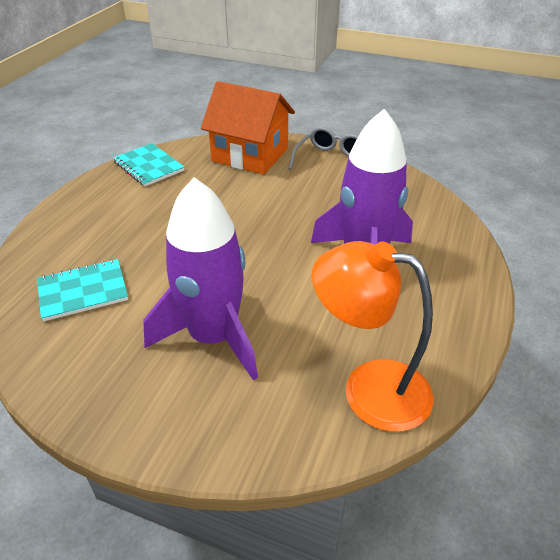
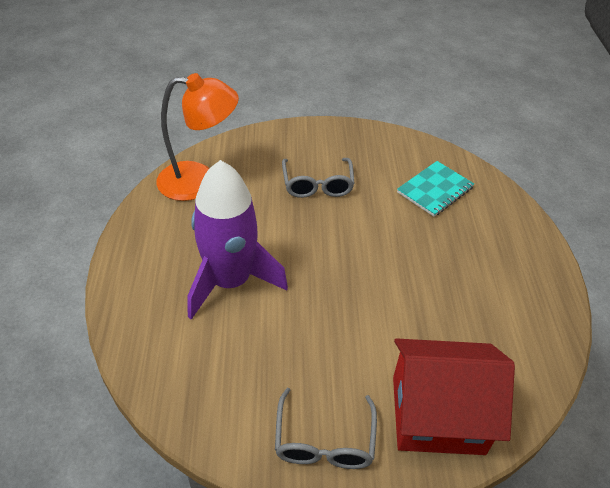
camera: 155 degrees right, 5 degrees up
(149, 166) = (534, 345): turquoise notebook -> none
(213, 337) = (317, 185): purple rocket -> grey glasses
(250, 155) = (437, 414): orange house -> red house

